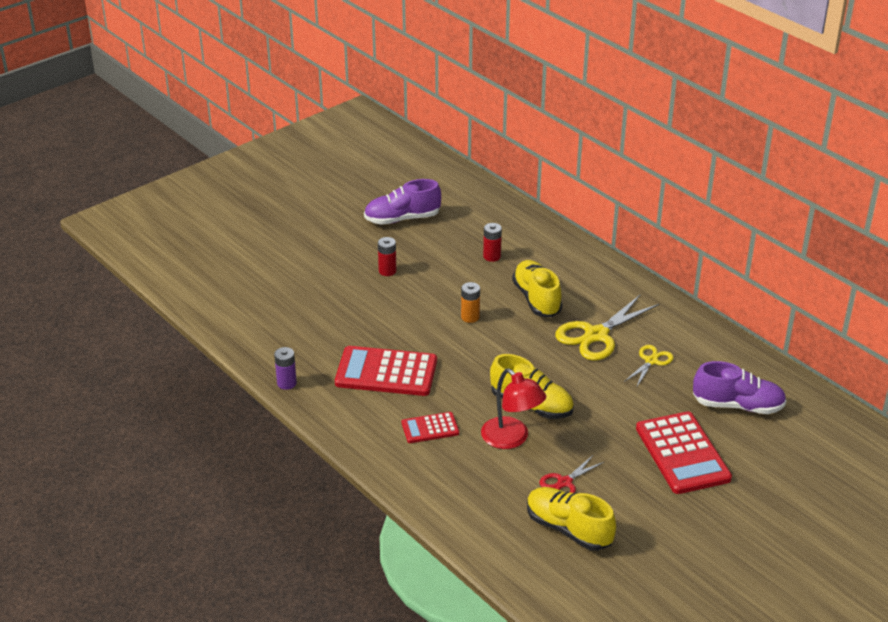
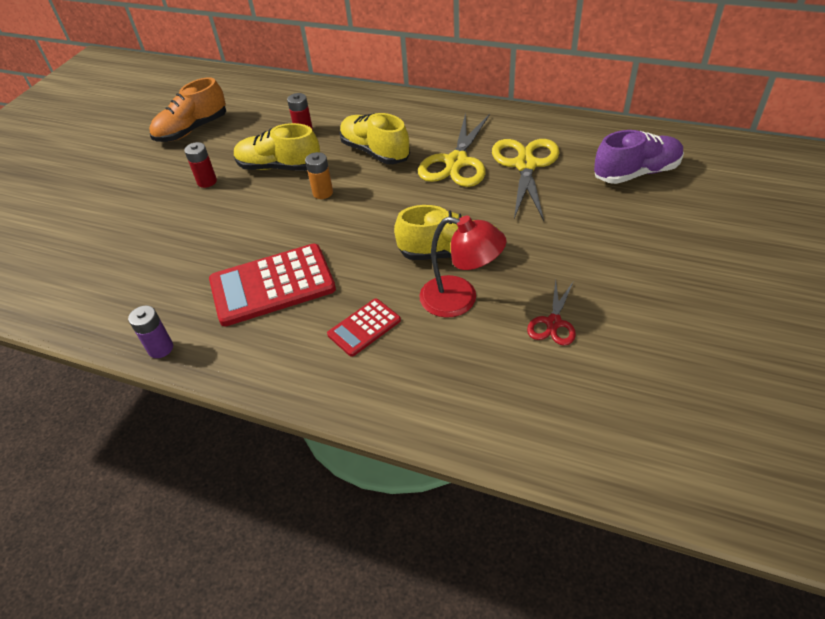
camera: 25 degrees left, 10 degrees up
(402, 219) = (192, 130): purple shoe -> orange shoe
(568, 529) = (604, 376): yellow shoe -> yellow shoe (279, 167)
(651, 361) = (525, 165): yellow scissors -> yellow scissors, size x1.83
(682, 453) = (634, 239): red calculator -> none

